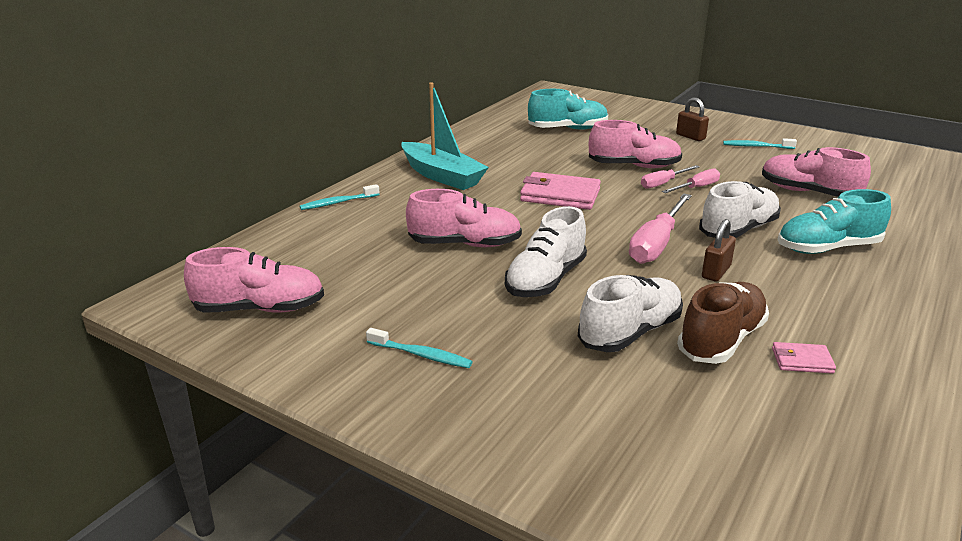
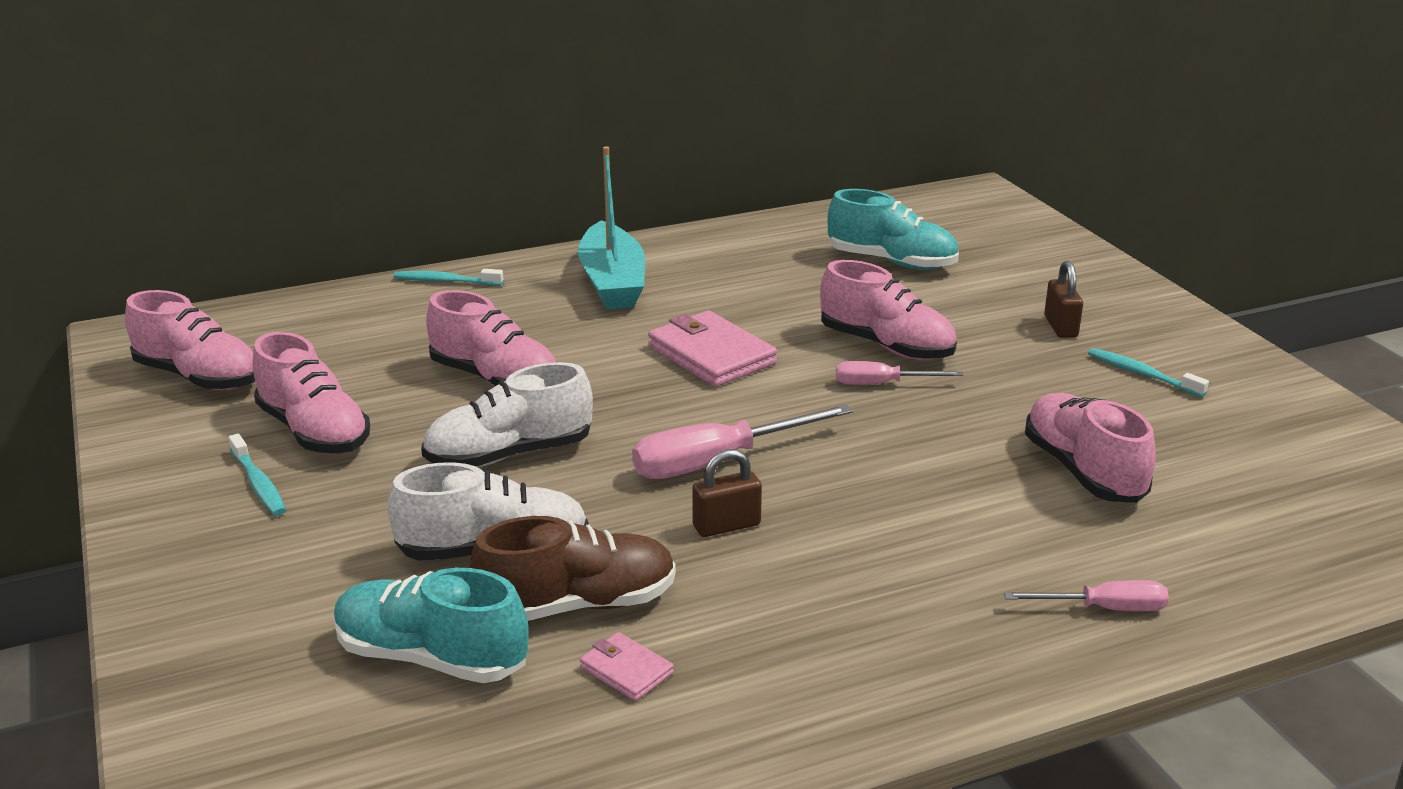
camera: 35 degrees right, 0 degrees up
(403, 311) = (314, 431): none -> pink shoe
(696, 188) = (919, 406): pink screwdriver -> pink screwdriver (1104, 609)
(738, 230) = (863, 485): white shoe -> none
(828, 248) = (946, 557): turquoise shoe -> turquoise shoe (431, 658)

